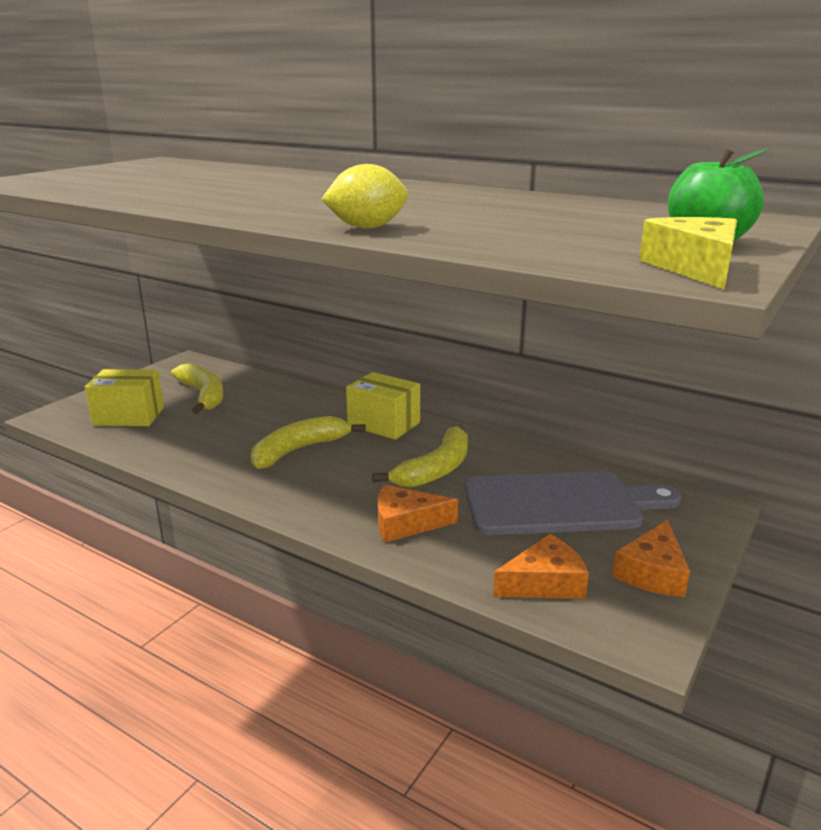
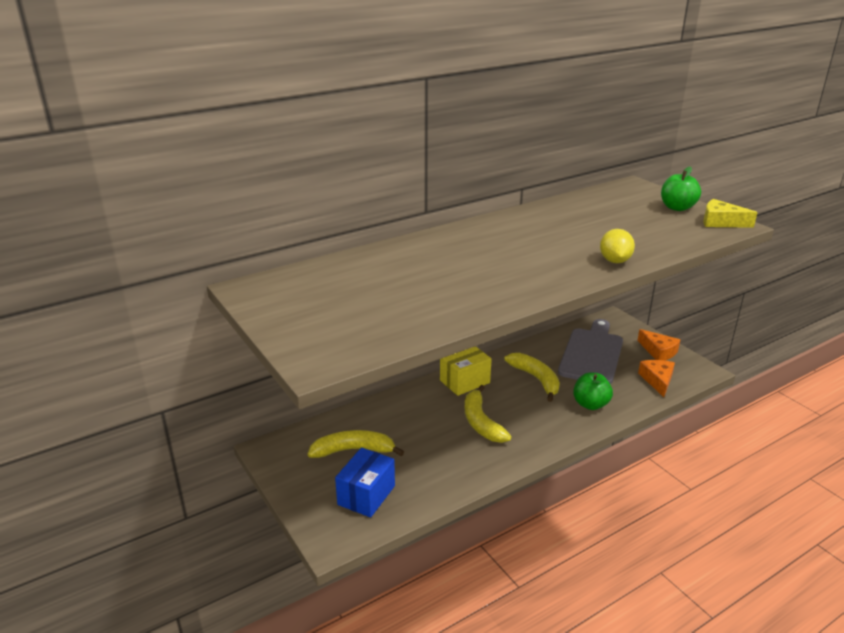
camera: 65 degrees left, 5 degrees up
(129, 416) = (366, 495): yellow box -> blue box
(406, 523) = (590, 404): orange cheese -> green apple

